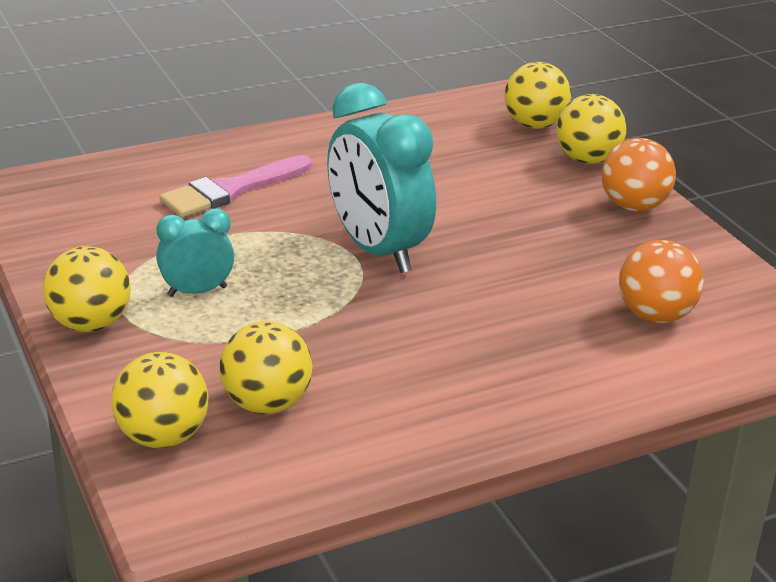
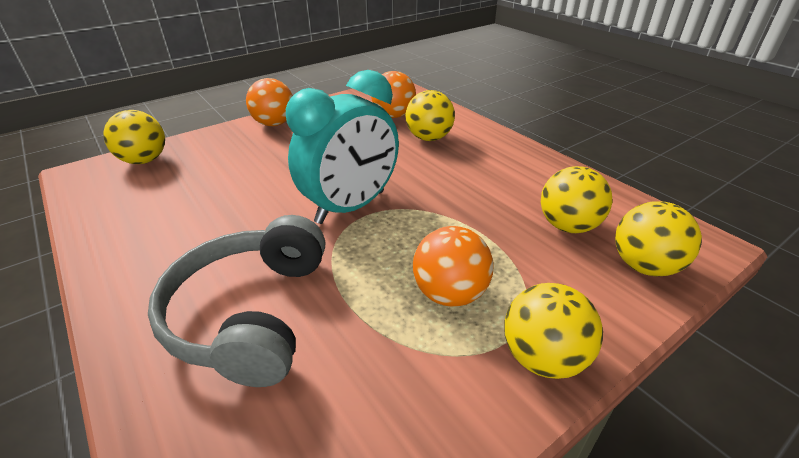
camera: 100 degrees left, 5 degrees up
(197, 291) = (450, 293): turquoise clock -> orange ball
(231, 190) = (250, 313): pink brush -> grey headphones
(587, 159) = (208, 139): yellow ball -> yellow ball (429, 138)

